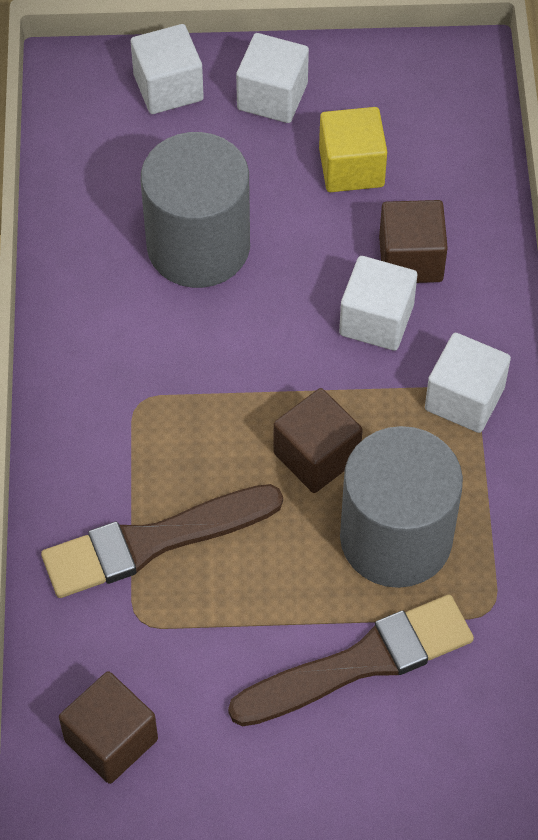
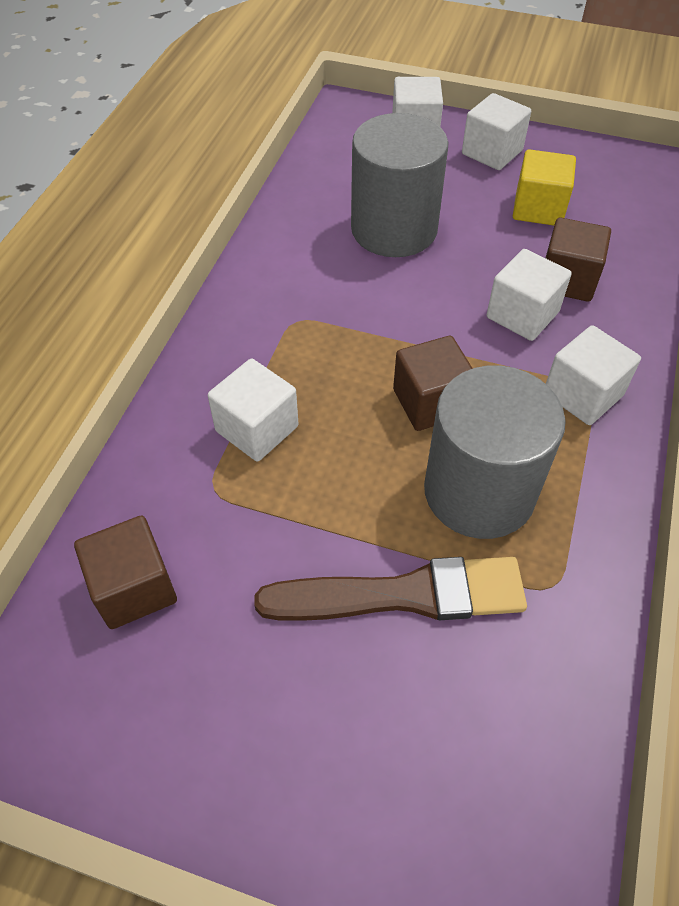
camera: 20 degrees right, 5 degrees down
(153, 542) = (257, 428): brown brush -> white cube

